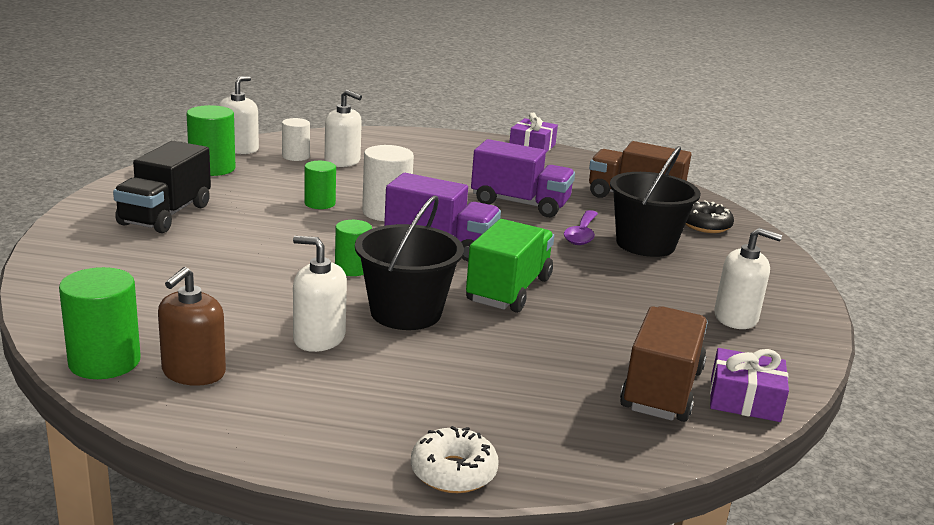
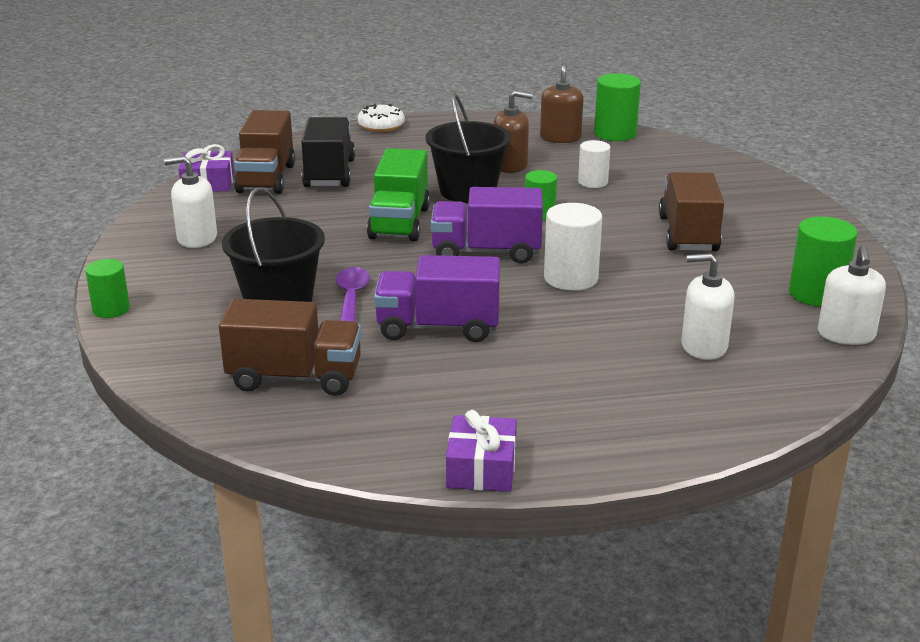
camera: 165 degrees right, 5 degrees up
(165, 215) = (754, 227): black truck -> black truck (329, 173)
(235, 222) = (688, 234): none -> brown truck
(296, 156) = (766, 340): white cylinder -> white cylinder (593, 182)
(319, 338) = (510, 165): white soap dispenser -> brown soap dispenser
(320, 203) = (646, 273): green cylinder -> green cylinder (111, 309)
(705, 225) = (202, 348): black donut -> none

